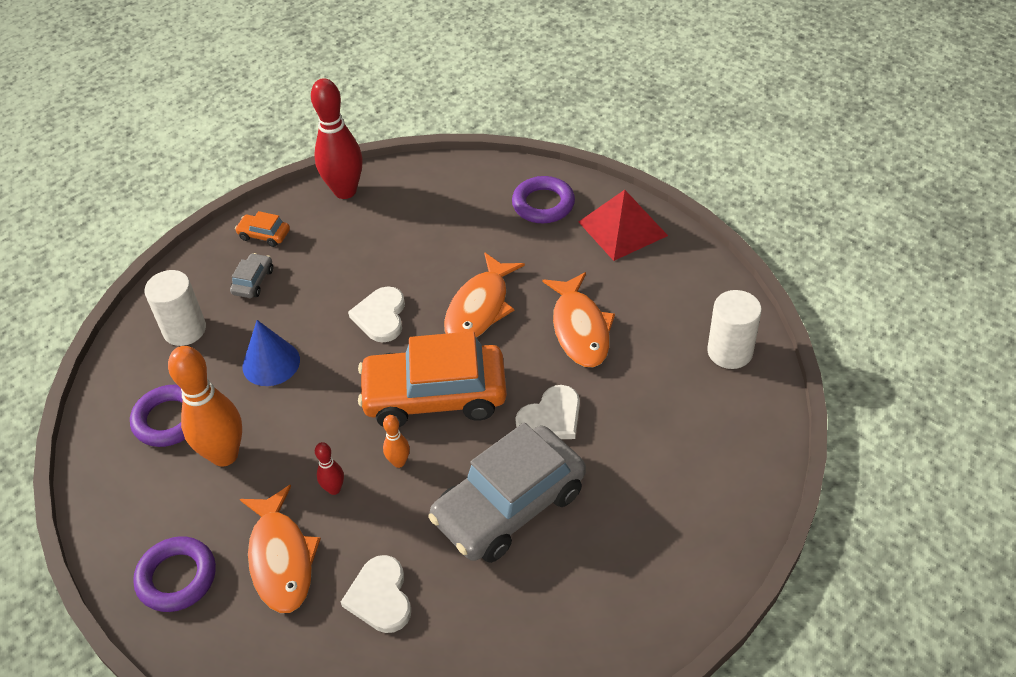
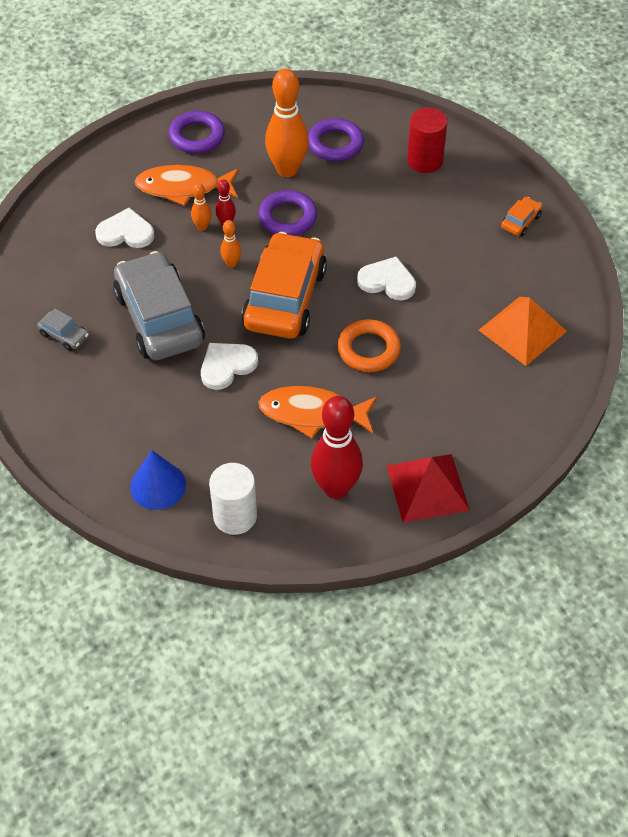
camera: 105 degrees right, 5 degrees up
(184, 330) = (425, 161): white cylinder -> red cylinder
(253, 281) = (464, 207): grey car -> grey car (64, 335)
(271, 363) = (366, 206): blue cone -> blue cone (158, 485)
(345, 191) = (561, 286): red bowling pin -> red bowling pin (336, 488)
(347, 513) = (202, 227): none -> orange bowling pin
(412, 205) = (522, 330): none -> orange pyramid
(480, 308) = (368, 349): orange fish -> orange ring
(543, 204) = (487, 433): purple ring -> purple ring (287, 217)
(551, 417) = (227, 366): white heart -> white heart turned 75 degrees clockwise

